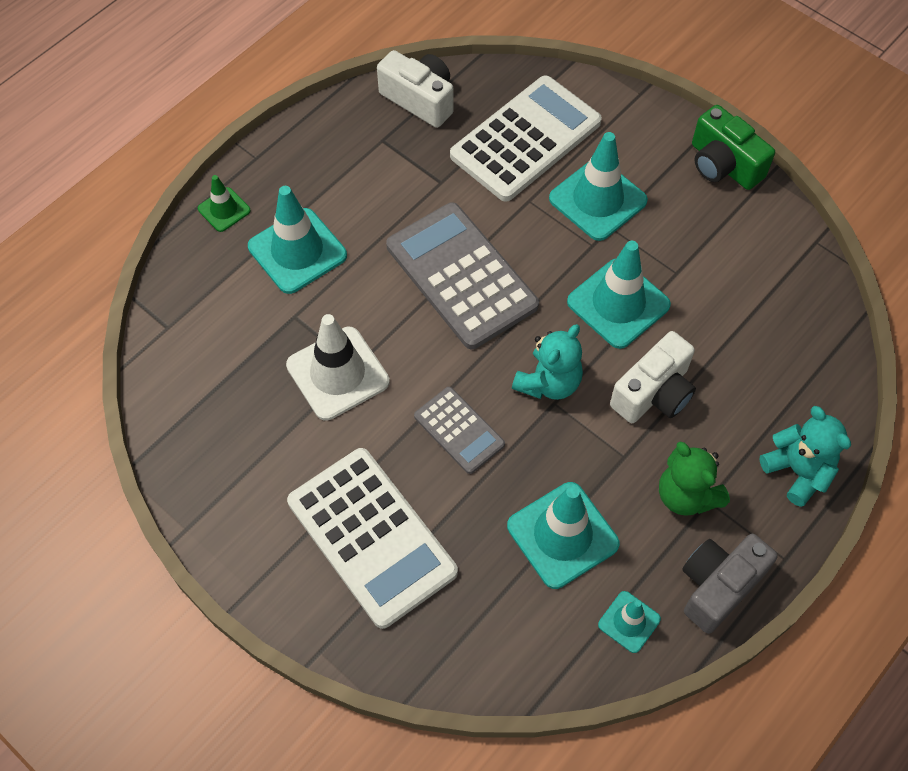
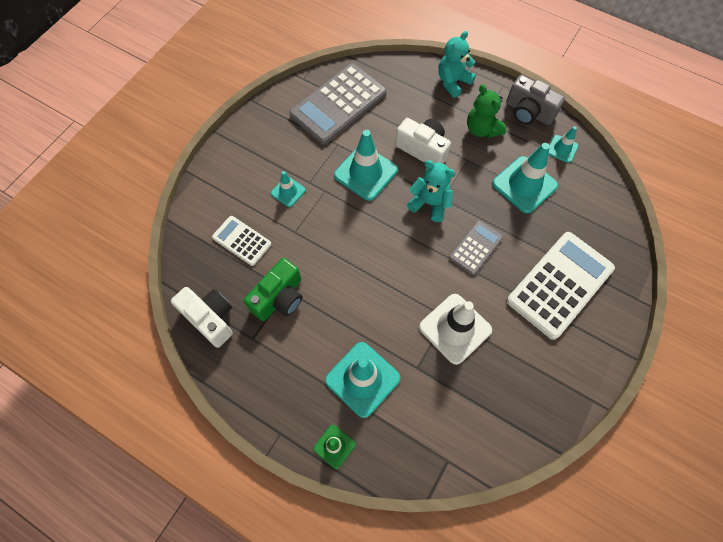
camera: 100 degrees left, 5 degrees up
(420, 99) = (210, 318): white camera -> white camera turned 105 degrees clockwise
(461, 276) = (362, 264): grey calculator -> grey calculator (338, 104)
(526, 139) = (242, 241): white calculator -> white calculator, size x0.53
(597, 200) = (288, 192): turquoise traffic cone -> turquoise traffic cone, size x0.54
(686, 495) = (482, 129): green teddy bear -> green teddy bear turned 105 degrees clockwise
(723, 165) = (251, 126): green camera -> green camera (279, 298)

